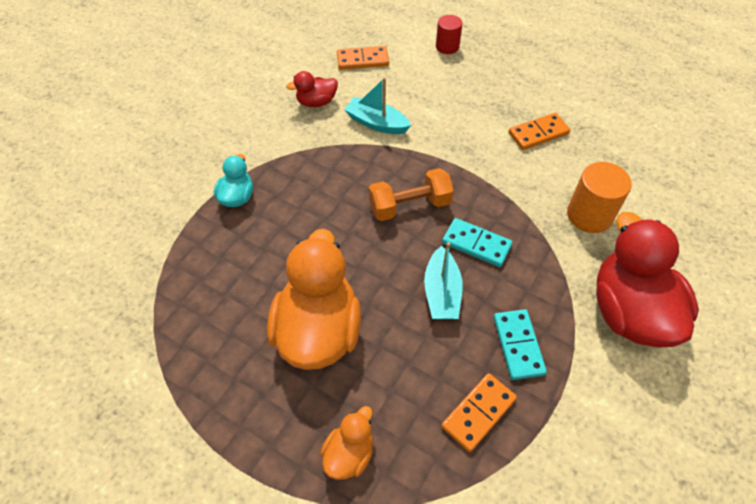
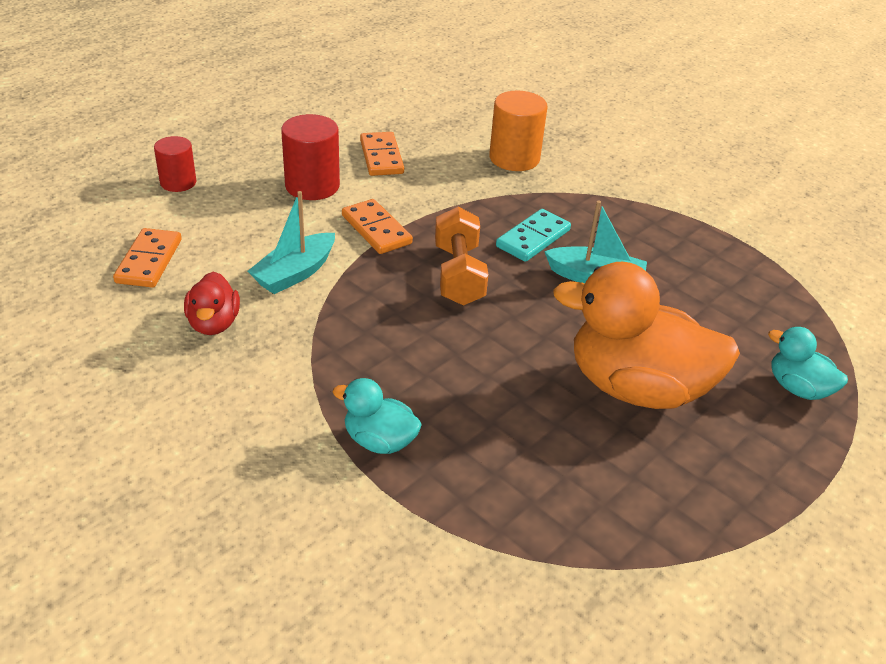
camera: 80 degrees left, 15 degrees down
(349, 454) = (798, 388): orange duck -> turquoise duck
(478, 106) = (312, 186): none -> red cylinder
(478, 413) = (746, 286): orange domino -> orange domino (376, 229)
(518, 345) = (669, 243): turquoise domino -> none
(629, 312) = (638, 170): red duck -> none

